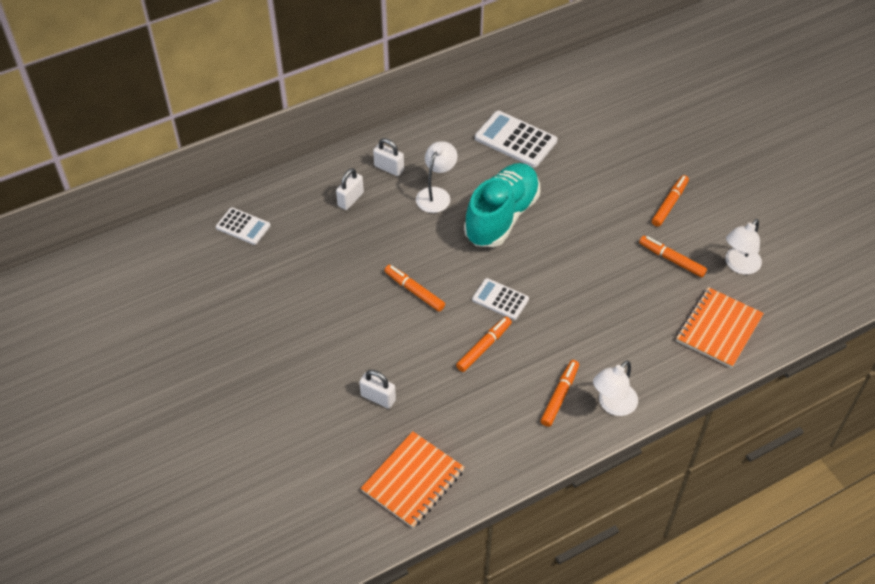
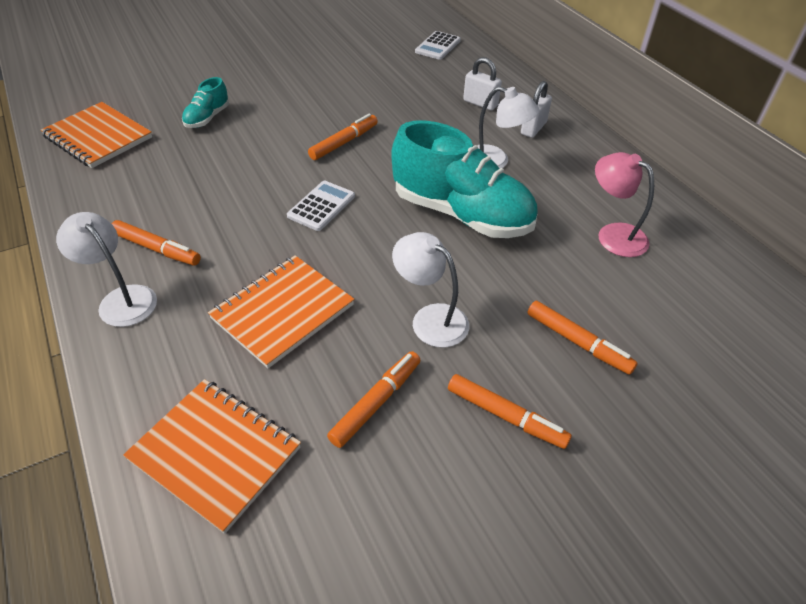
camera: 90 degrees right, 5 degrees down
(378, 398) = (207, 118): white padlock -> turquoise shoe
(484, 347) = (251, 190): orange marker -> orange marker (578, 342)
(515, 140) = (613, 234): white calculator -> pink lamp
(610, 311) = (282, 312): none -> orange notebook
(738, 265) = (355, 514): white lamp -> white lamp (430, 319)

